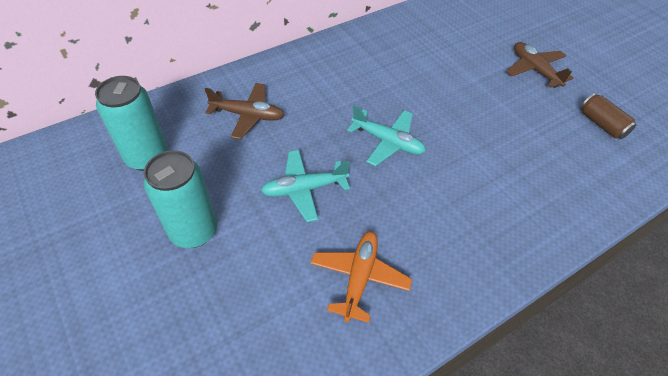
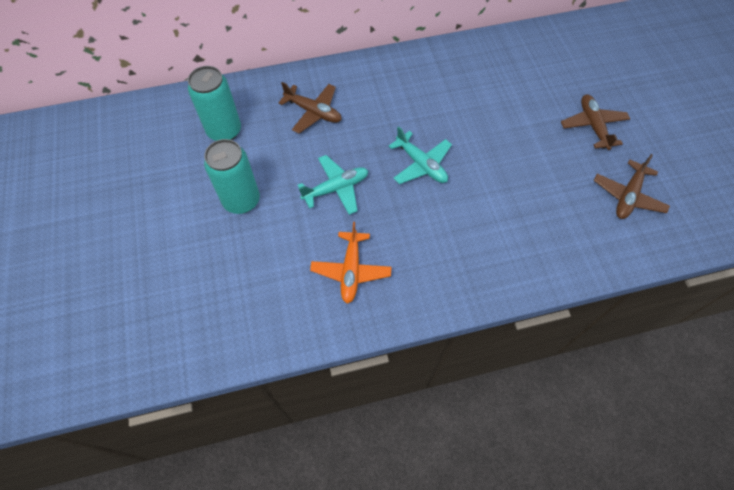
camera: 20 degrees right, 10 degrees up
(304, 189) = (336, 188): turquoise plane -> turquoise plane turned 150 degrees clockwise
(359, 278) = (351, 270): orange plane -> orange plane turned 150 degrees clockwise
(601, 124) = (628, 196): brown can -> brown plane

